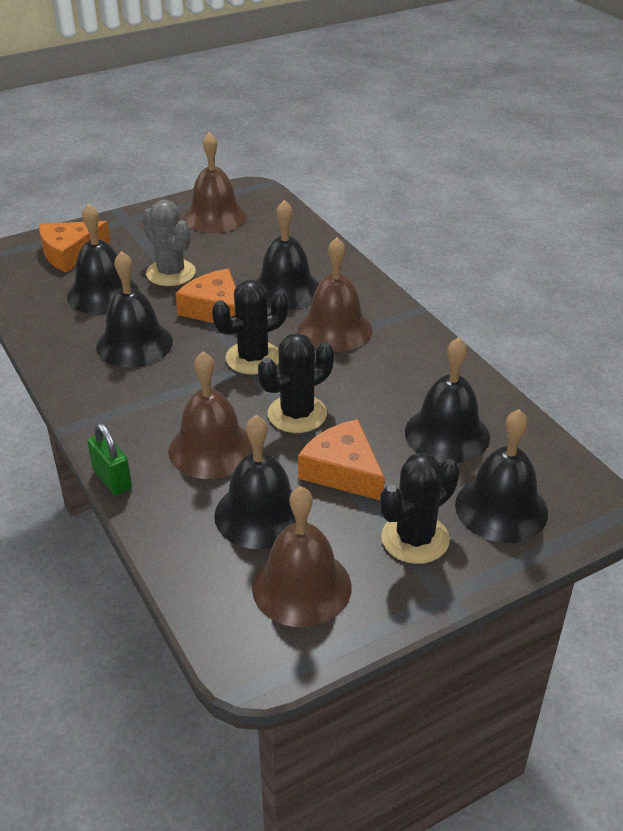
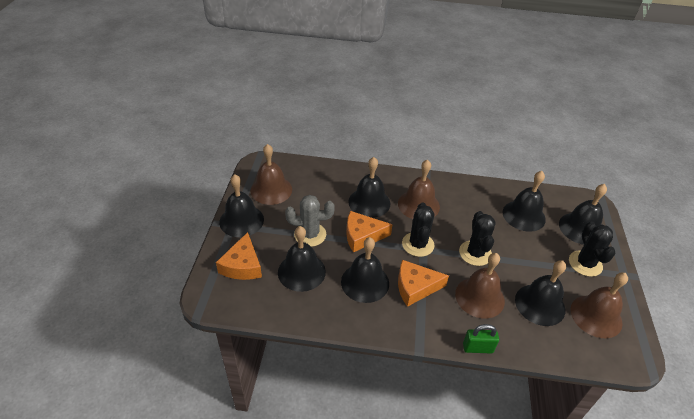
camera: 55 degrees left, 5 degrees up
(139, 222) = (241, 220): none -> black bell
(343, 471) = (527, 261): orange cheese -> orange cheese (415, 287)

